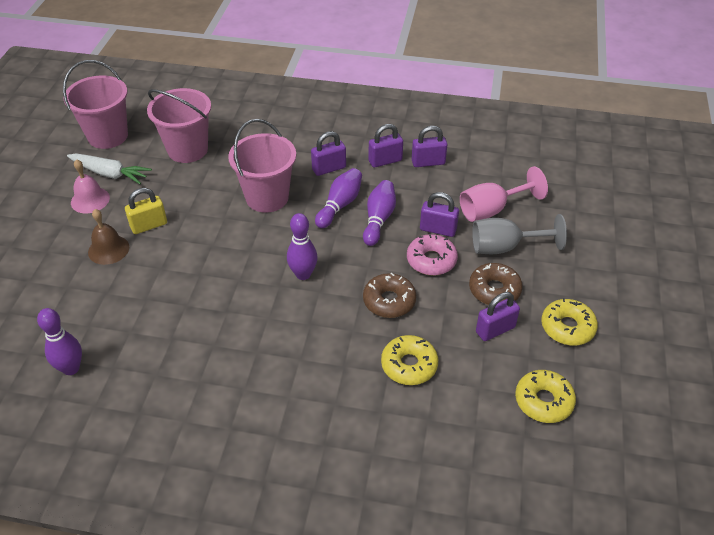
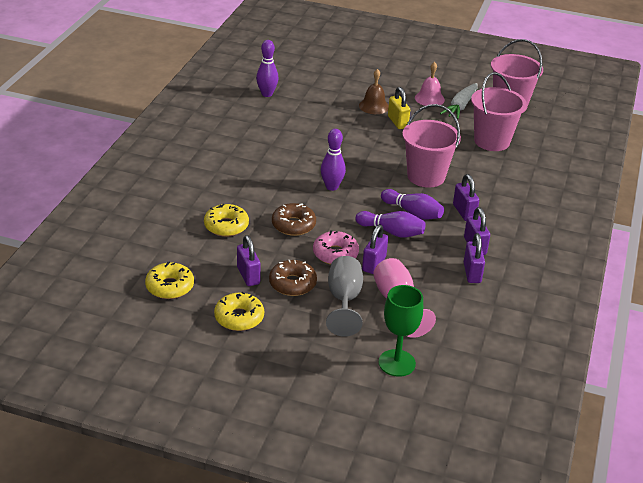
camera: 95 degrees right, 10 degrees down
(575, 206) = (397, 363): none -> green goblet

